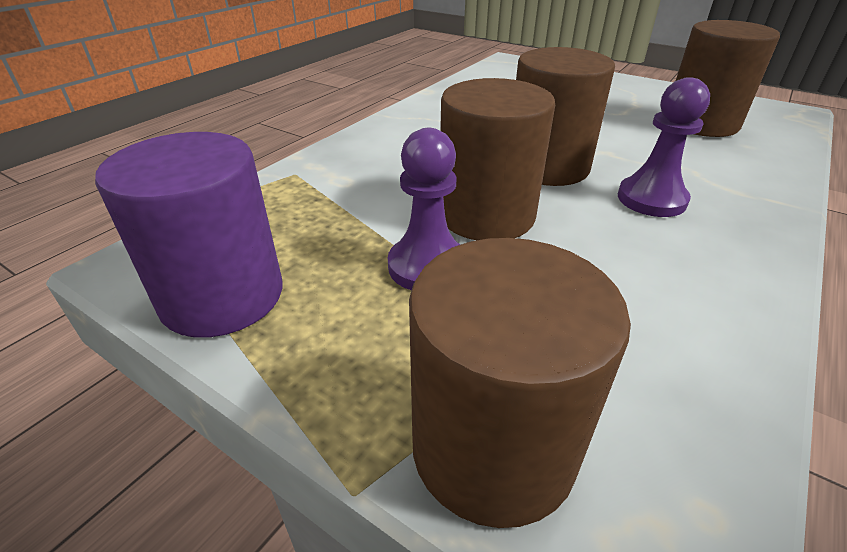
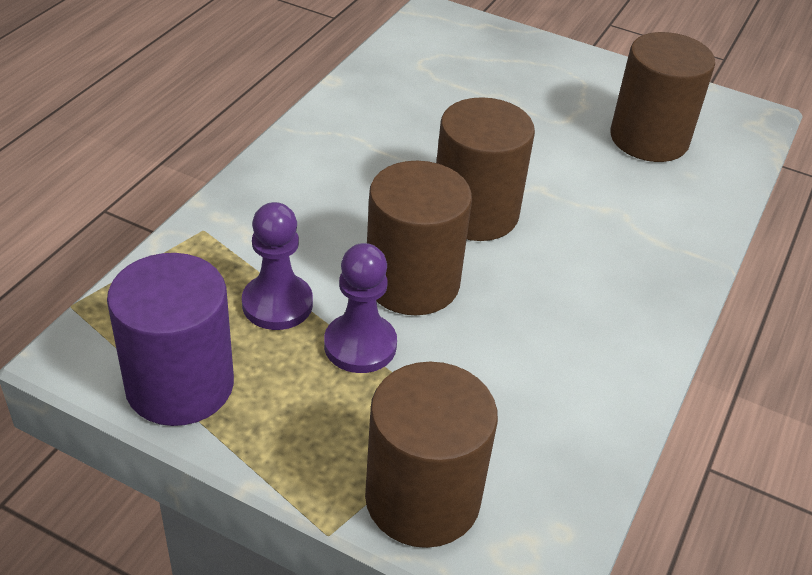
camera: 10 degrees left, 5 degrees up
(651, 199) = (574, 256): purple pawn -> purple pawn (277, 304)

